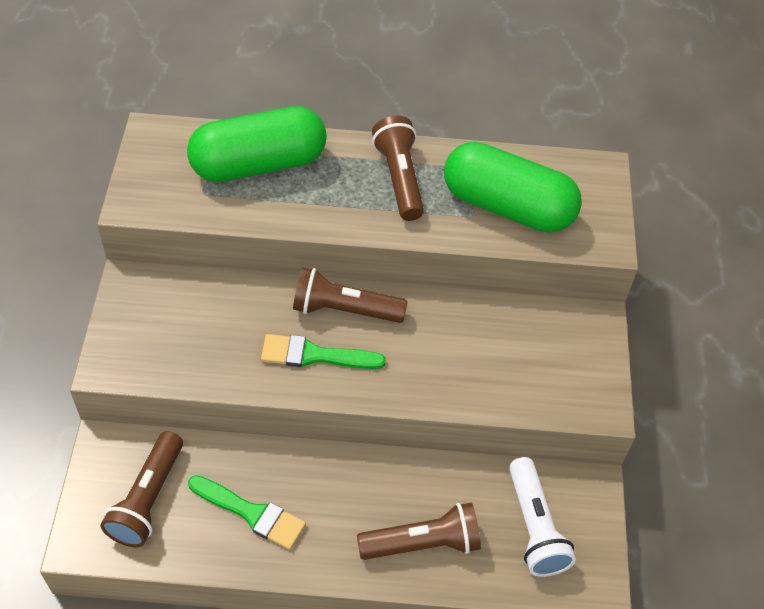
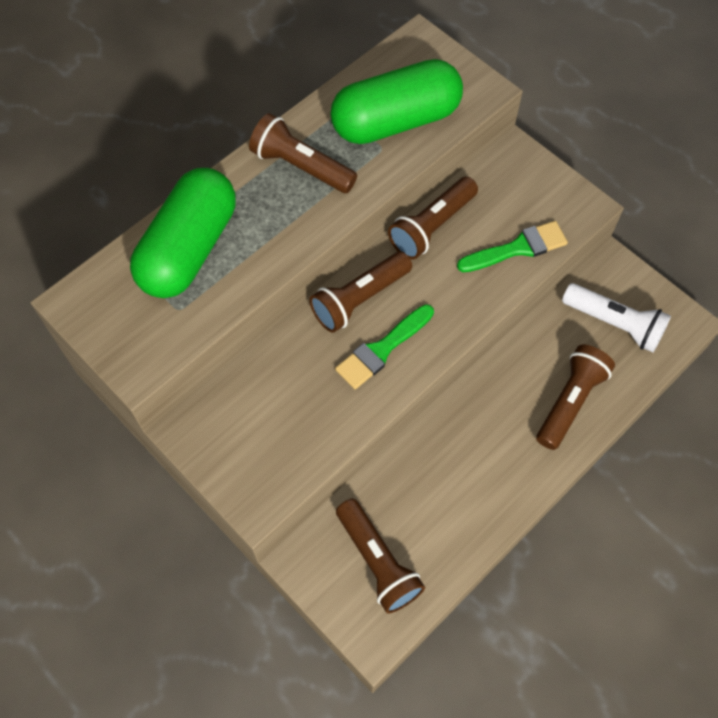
camera: 45 degrees left, 10 degrees up
(251, 513) = (452, 496): green brush -> green brush (517, 248)
(461, 311) = (432, 226): none -> brown flashlight

